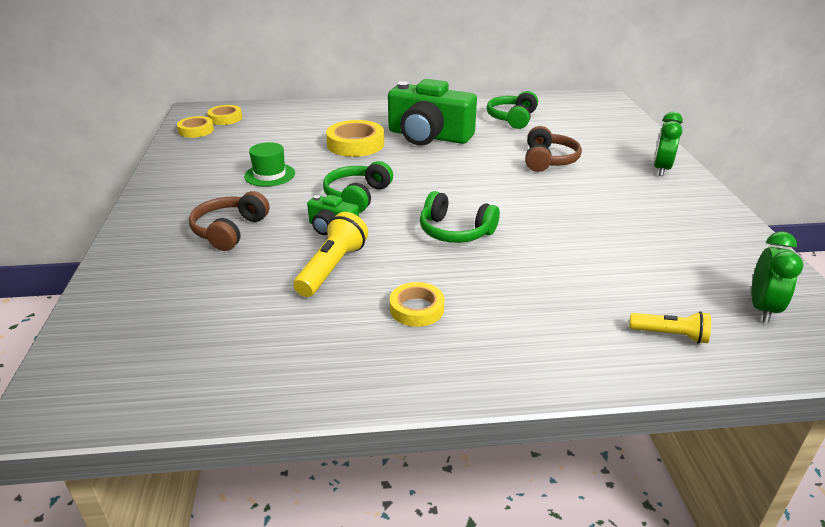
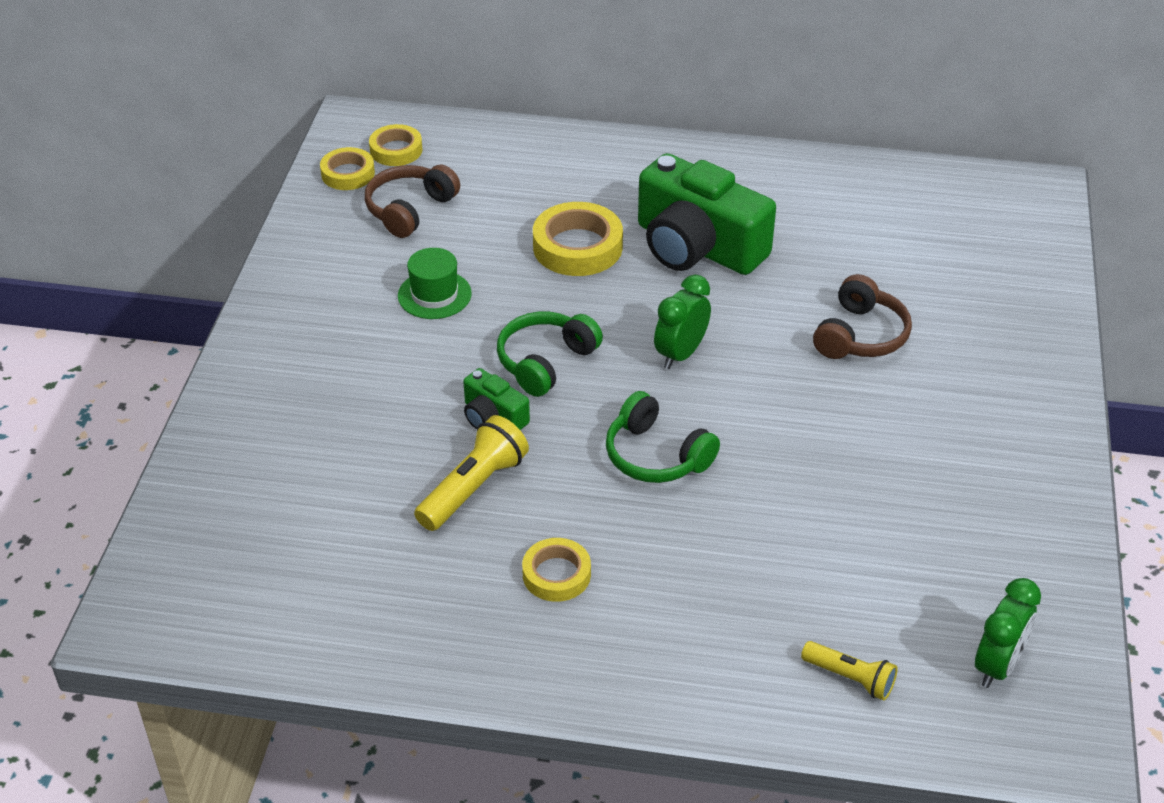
camera: 15 degrees right, 10 degrees up
(230, 231) = (359, 397): brown headphones -> brown headphones (410, 210)
(512, 118) = (852, 225): green headphones -> none
(661, 169) = (1028, 387): green clock -> green clock (680, 354)

